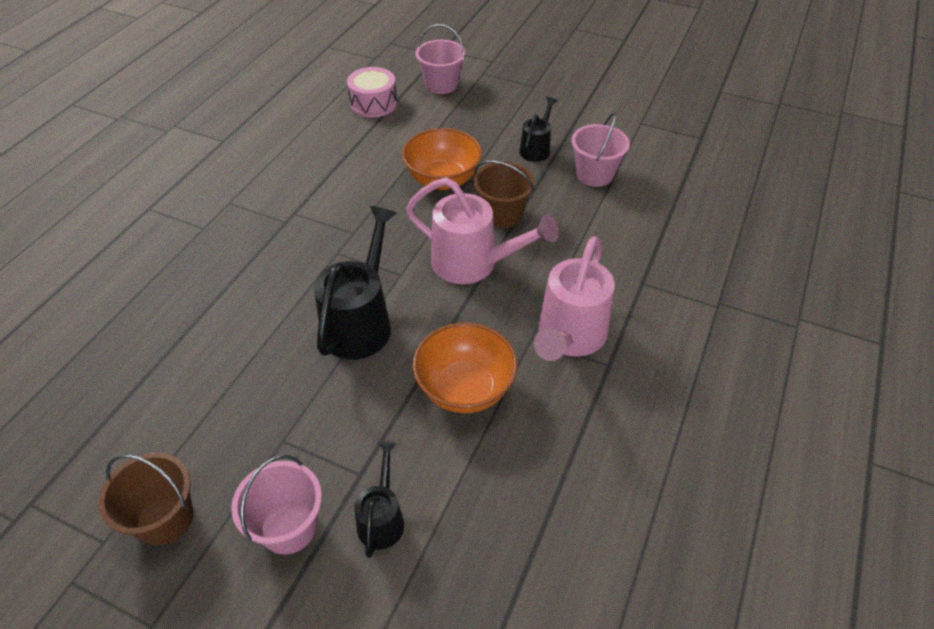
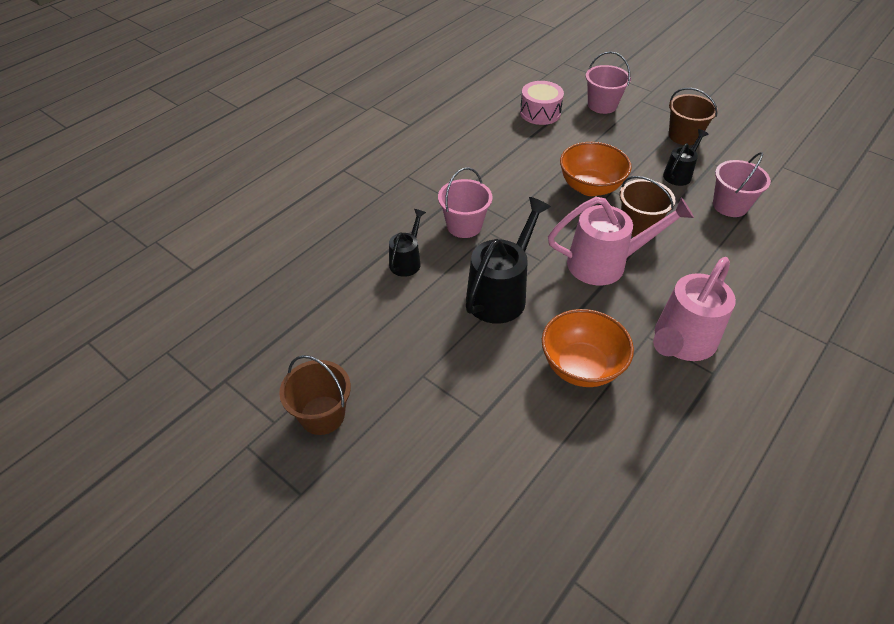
camera: 15 degrees right, 0 degrees up
(289, 527) = (417, 445): pink bucket -> pink bucket (464, 226)
(382, 518) = (494, 456): black watering can -> black watering can (407, 261)
(473, 264) = (605, 264): pink watering can -> pink watering can turned 45 degrees counterclockwise
(534, 106) = (684, 136): none -> brown bucket

